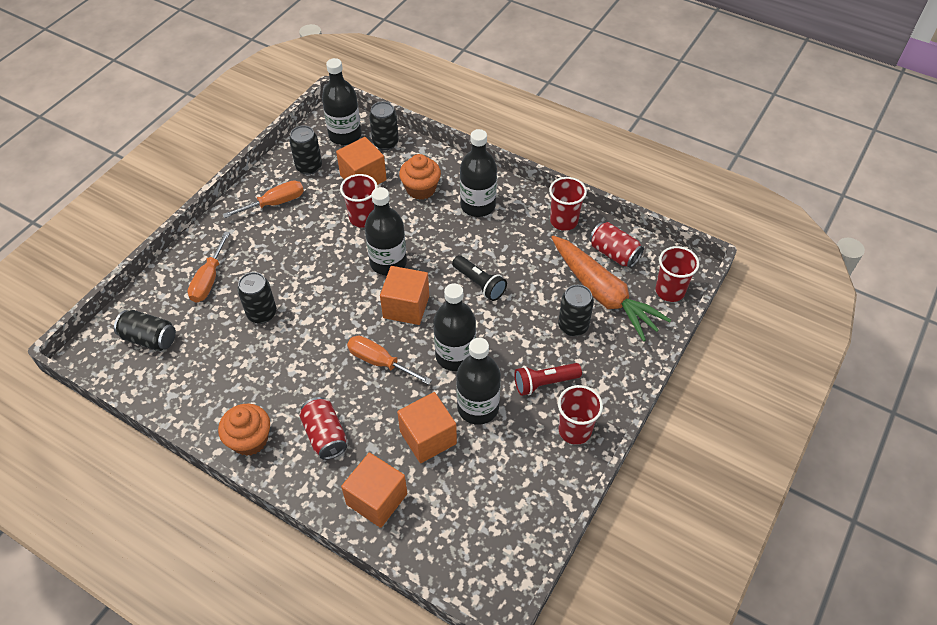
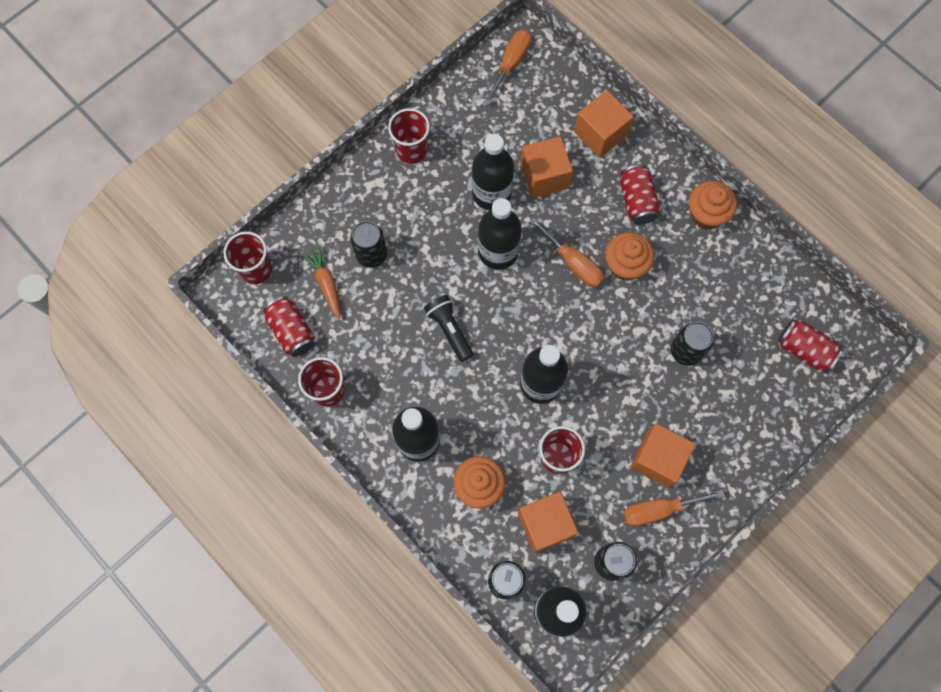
camera: 165 degrees left, 20 degrees up
(150, 338) = (804, 350): black can -> red can
(209, 280) = (741, 412): orange screwdriver -> orange screwdriver (511, 64)
(328, 372) = (625, 265): none -> orange cupcake
(406, 307) = (533, 321): orange cube -> orange cube (658, 459)
(544, 383) = (422, 201): red flashlight -> none
(603, 294) = (326, 283): orange carrot -> orange carrot, size x0.49

